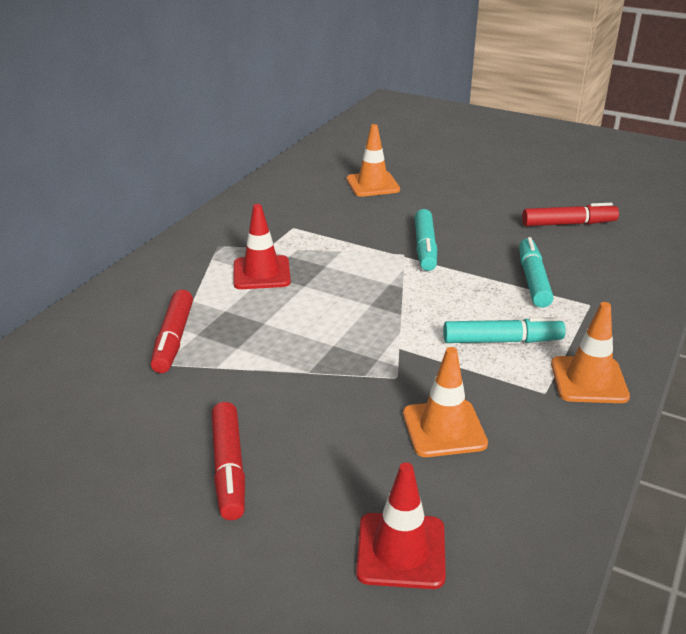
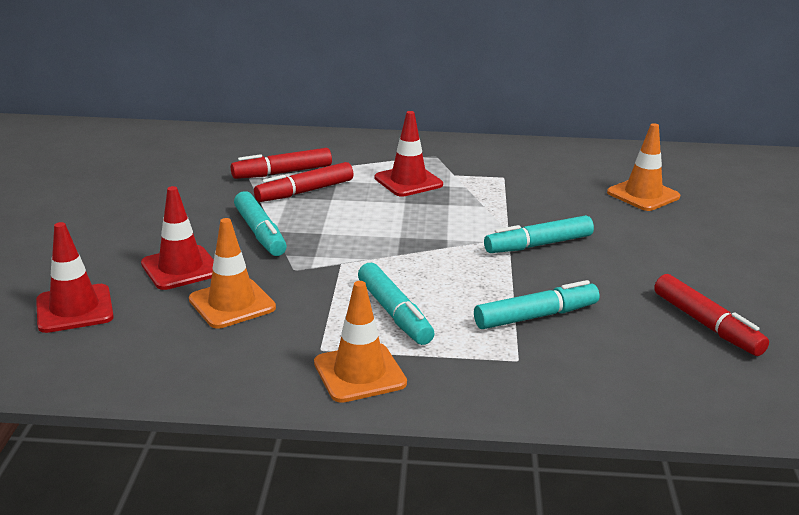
camera: 65 degrees right, 5 degrees down
(229, 468) = (141, 227): red marker -> red marker (305, 191)
(306, 382) = (260, 233): none -> turquoise marker
(350, 451) = (181, 268): none -> red traffic cone

